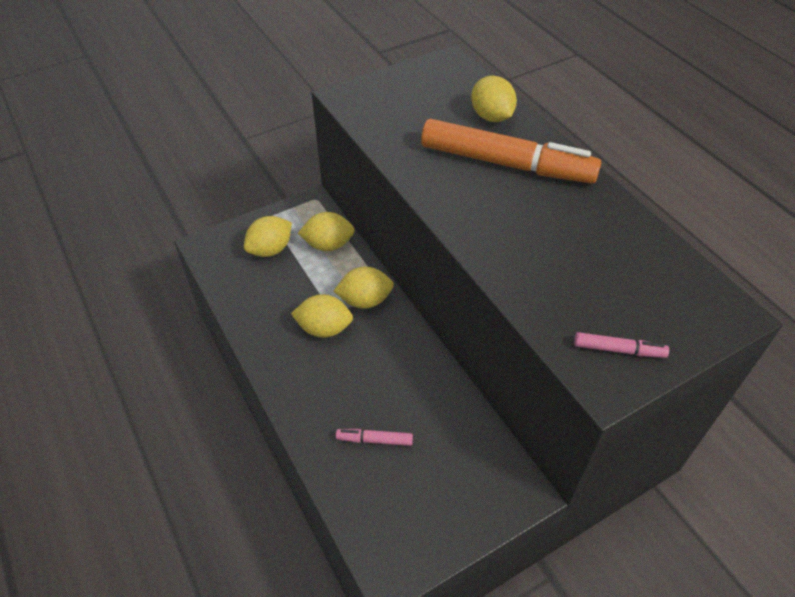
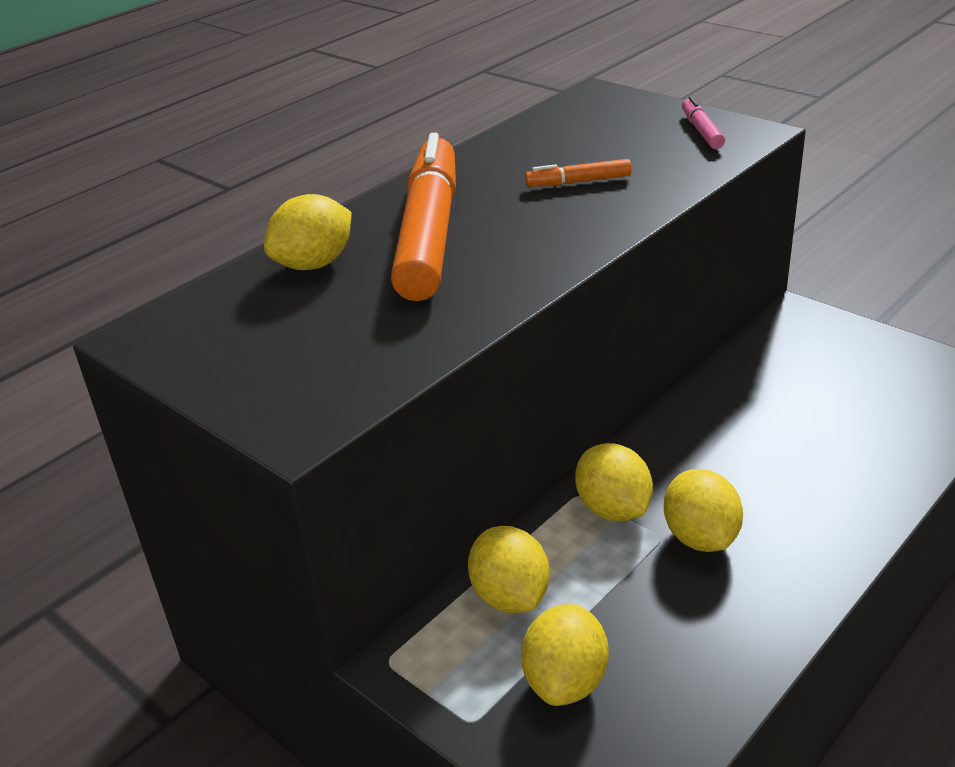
camera: 105 degrees left, 15 degrees down
(270, 249) = (565, 681): yellow lemon -> yellow lemon turned 75 degrees clockwise
(374, 440) = (839, 431): pink marker -> none
(550, 246) = (578, 182): none -> orange marker

